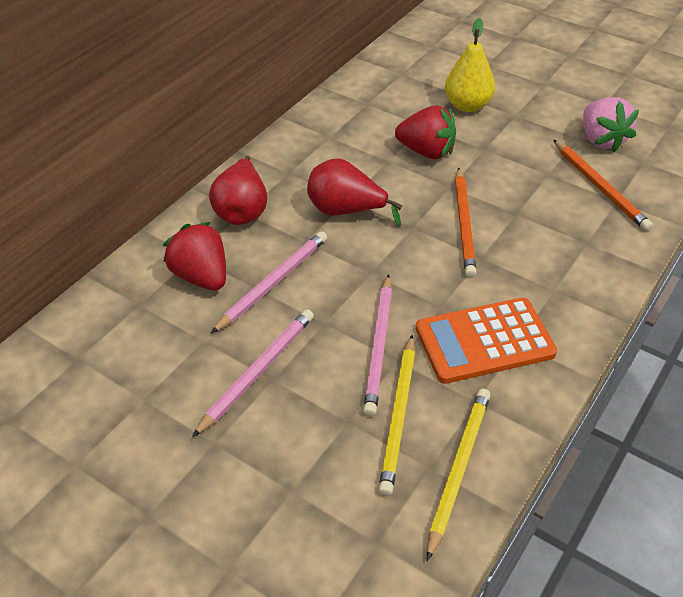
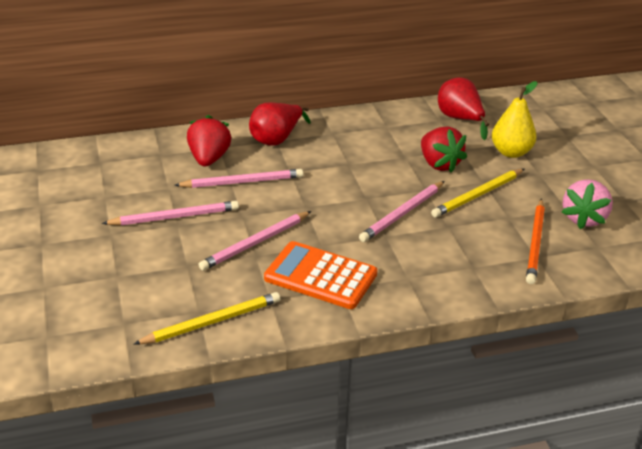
camera: 40 degrees right, 10 degrees down
(345, 211) = (337, 169): red pear -> red pear (460, 119)
(399, 416) = (217, 280): yellow pencil -> yellow pencil (478, 195)
(464, 224) = (402, 214): orange pencil -> pink pencil

